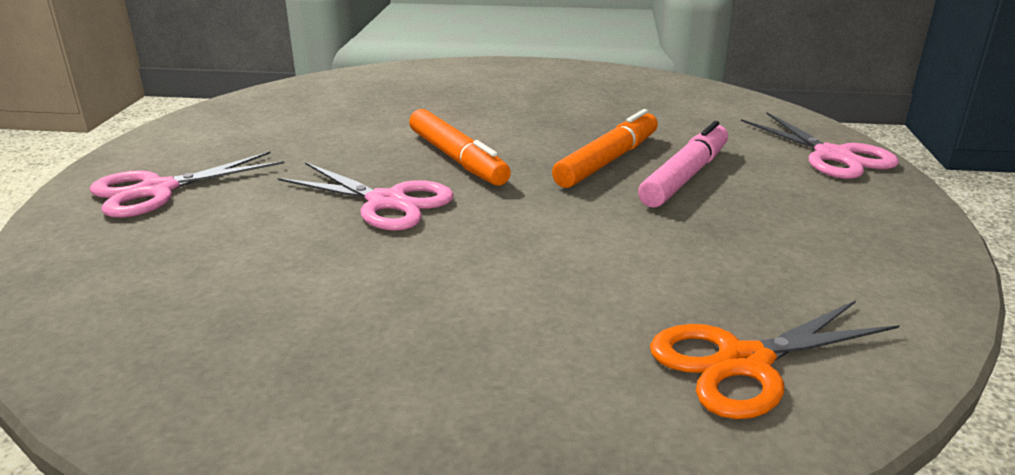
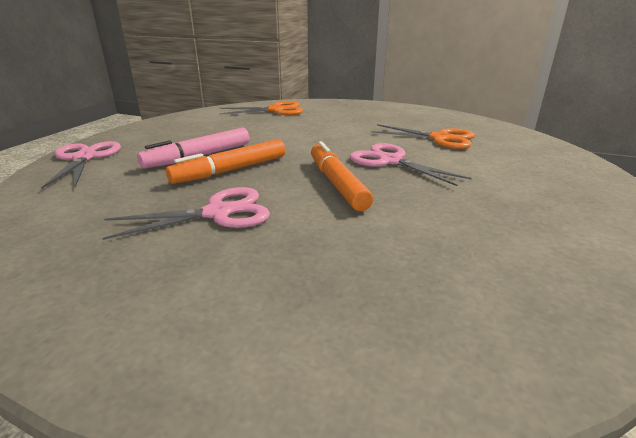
camera: 165 degrees left, 0 degrees up
(157, 190) = (557, 183): pink scissors -> pink scissors (218, 213)
(272, 276) = (440, 138): none -> orange scissors

